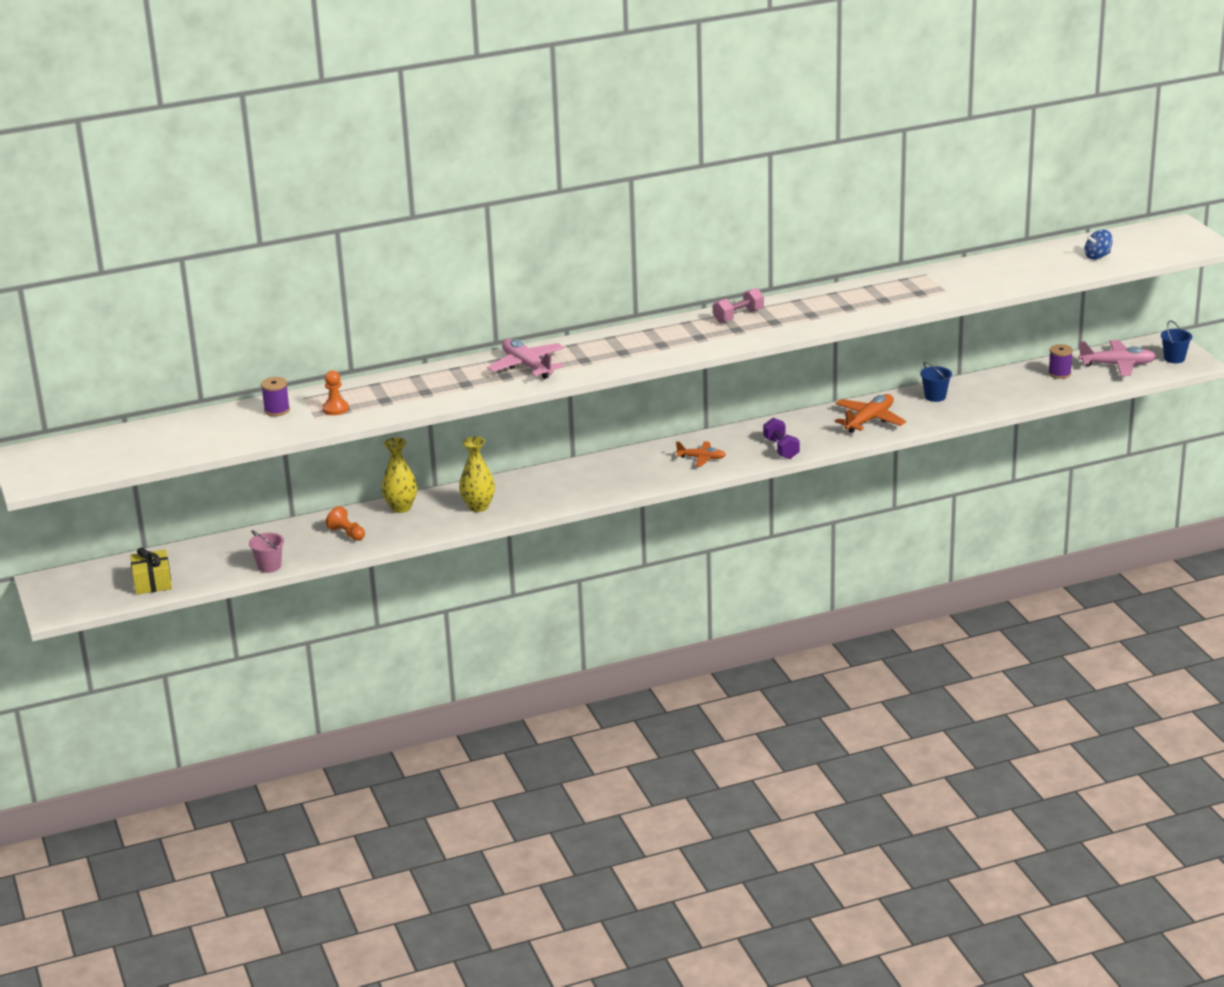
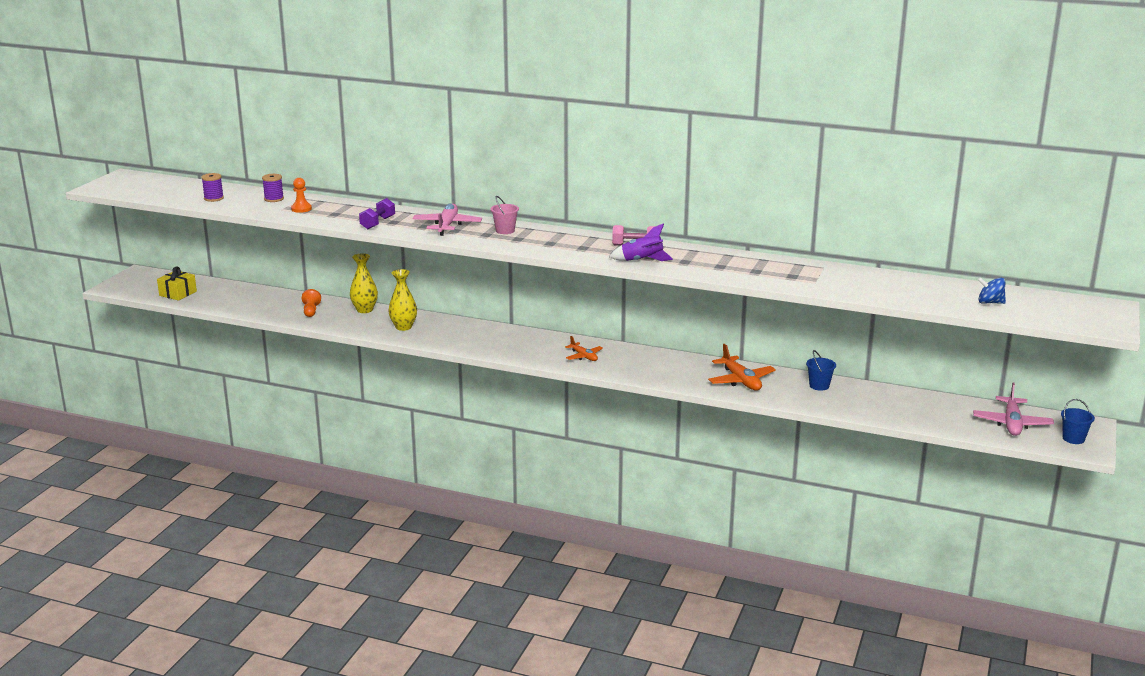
camera: 40 degrees right, 5 degrees down
(269, 566) = (242, 310): pink bucket -> pink bucket (505, 230)
(775, 328) = (642, 261): none -> purple rocket
(781, 448) = (646, 372): purple dumbbell -> purple dumbbell (378, 223)
(869, 420) = (741, 381): orange plane -> orange plane turned 75 degrees clockwise
(1059, 374) = (949, 410): purple spool -> purple spool (214, 198)
(1117, 365) = (1012, 423): pink plane -> pink plane turned 60 degrees clockwise

